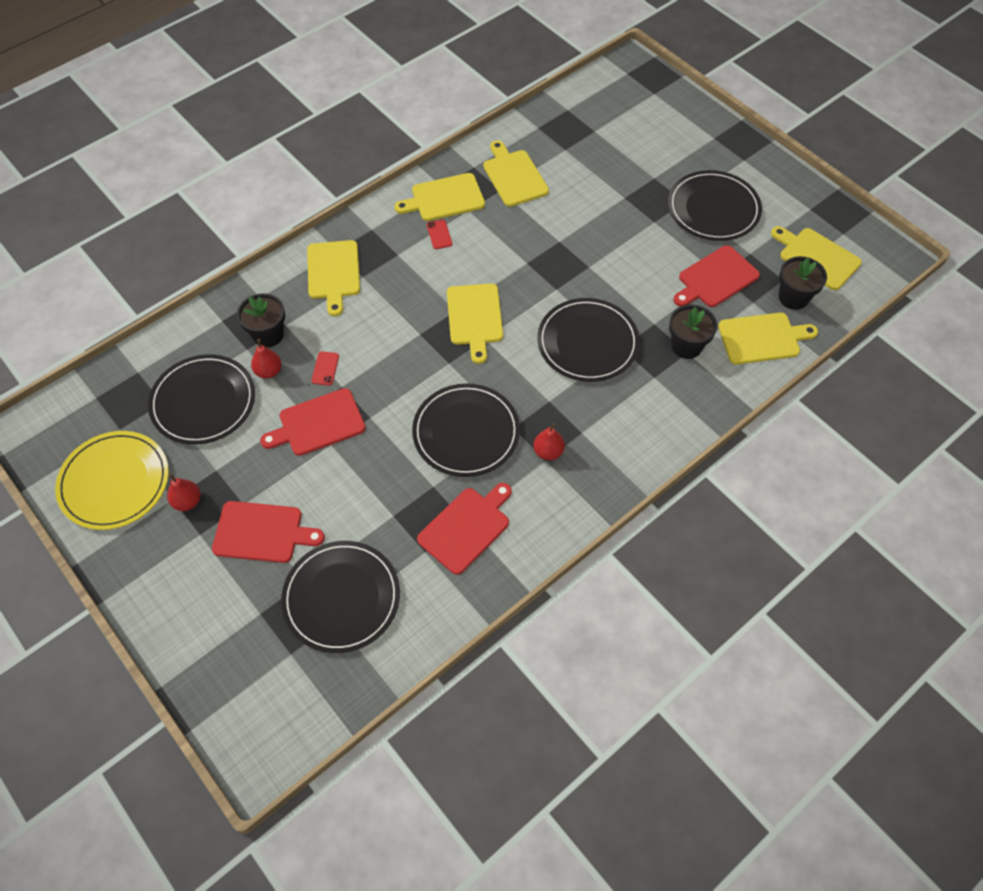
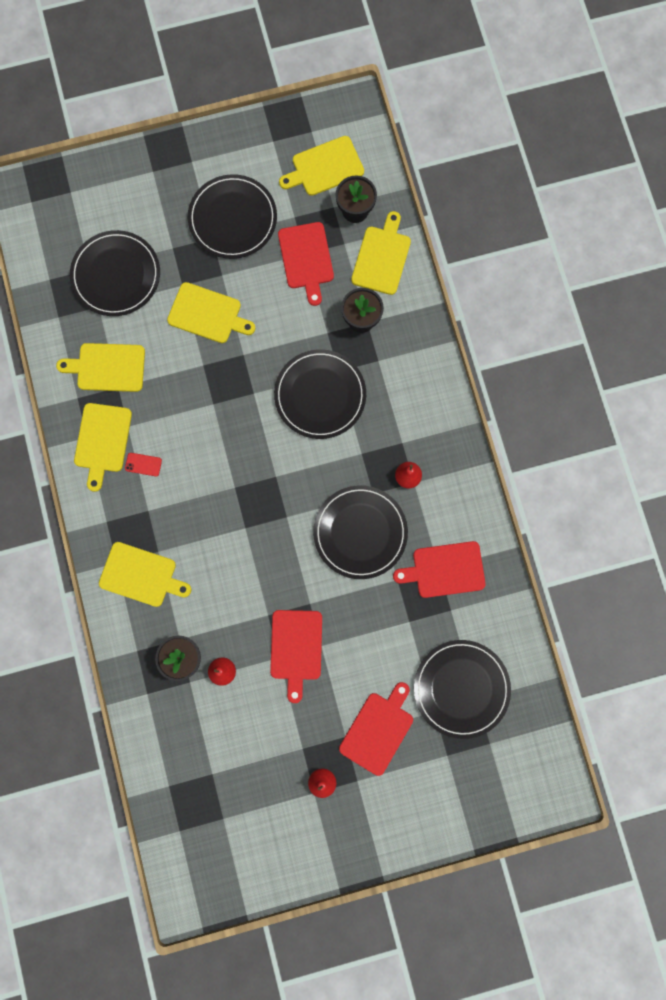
camera: 65 degrees left, 20 degrees up
(114, 482) = (275, 837): yellow plate -> none
(203, 402) = (228, 738): black plate -> black plate (116, 275)
(325, 368) = (243, 622): red phone -> none
(466, 528) = (445, 570): red cutting board -> red cutting board turned 75 degrees counterclockwise
(474, 318) = (250, 475): yellow cutting board -> yellow cutting board (207, 314)

